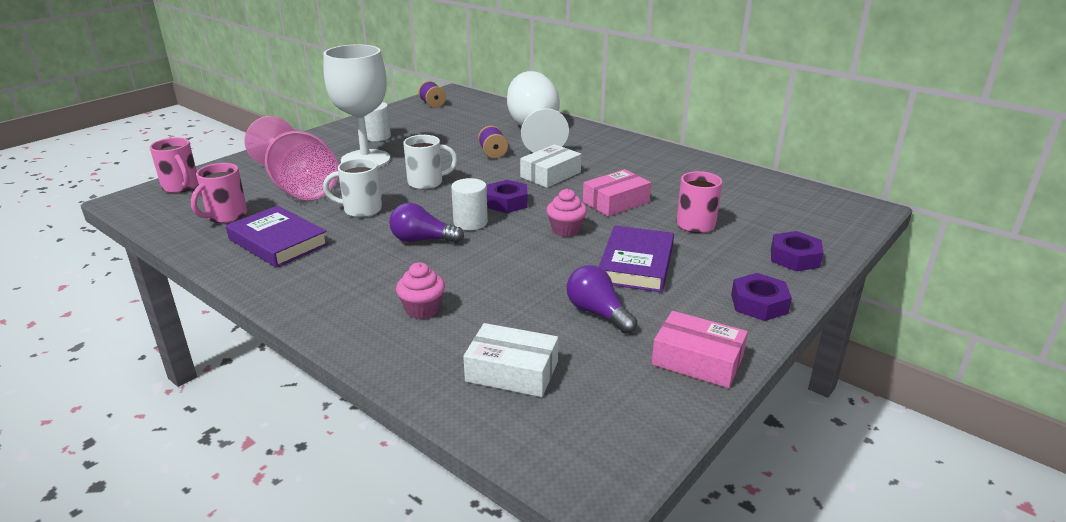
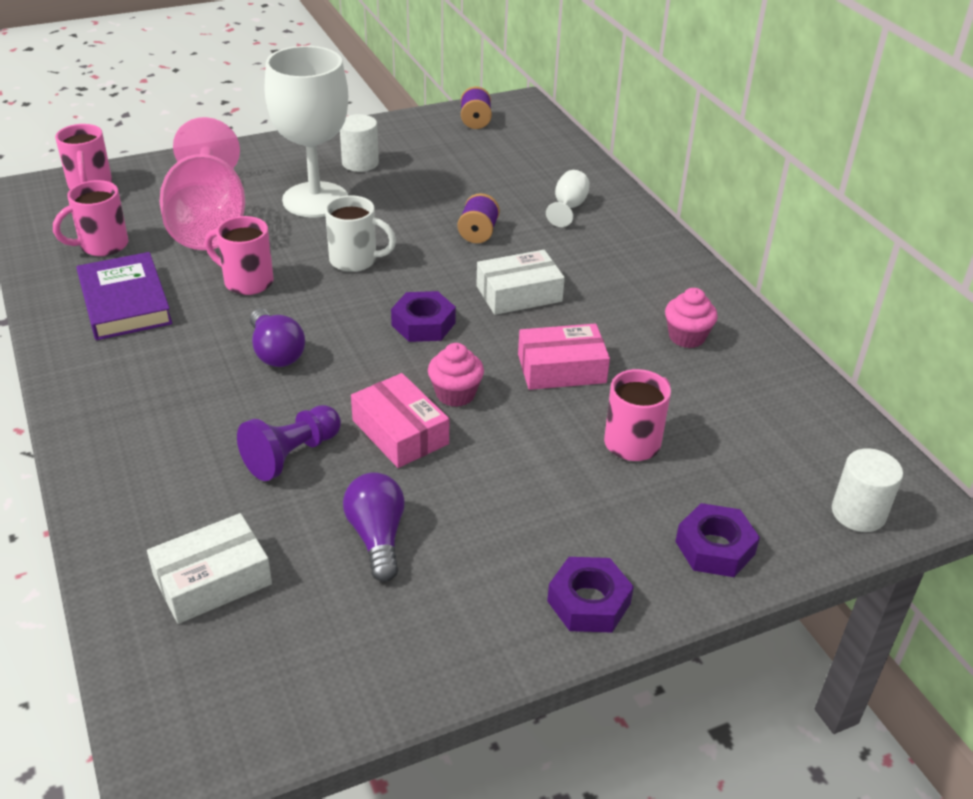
camera: 25 degrees right, 10 degrees up
(361, 210) = (247, 282): white mug -> pink mug
(422, 240) = (276, 352): purple light bulb -> purple light bulb turned 150 degrees counterclockwise
(422, 309) = (193, 456): pink cupcake -> pink cupcake (686, 337)
(470, 222) = (352, 343): white cylinder -> white cylinder (858, 513)
(493, 289) = (291, 455): none -> purple pawn
(512, 371) = (212, 580): white box -> white box turned 75 degrees counterclockwise
(535, 131) = (568, 208): white goblet -> white goblet, size x0.42
(636, 264) = (492, 480): purple book -> none
(697, 360) = (428, 653): pink box -> pink box (400, 432)

